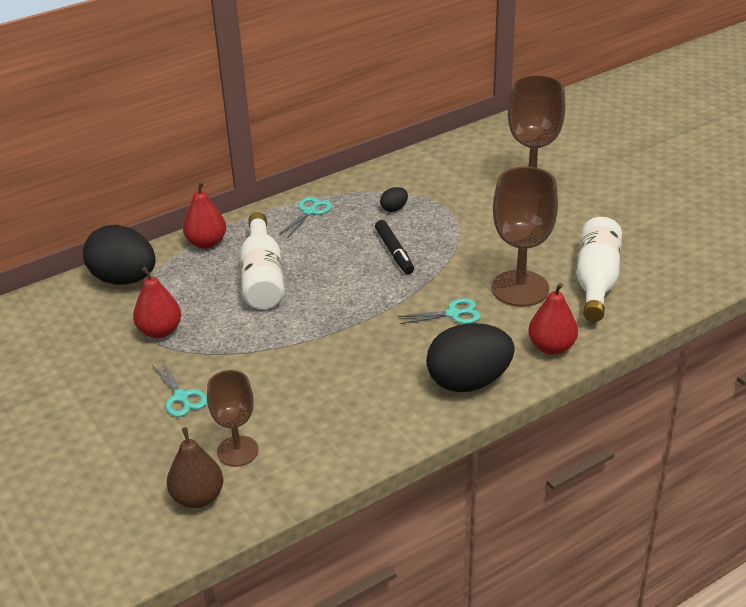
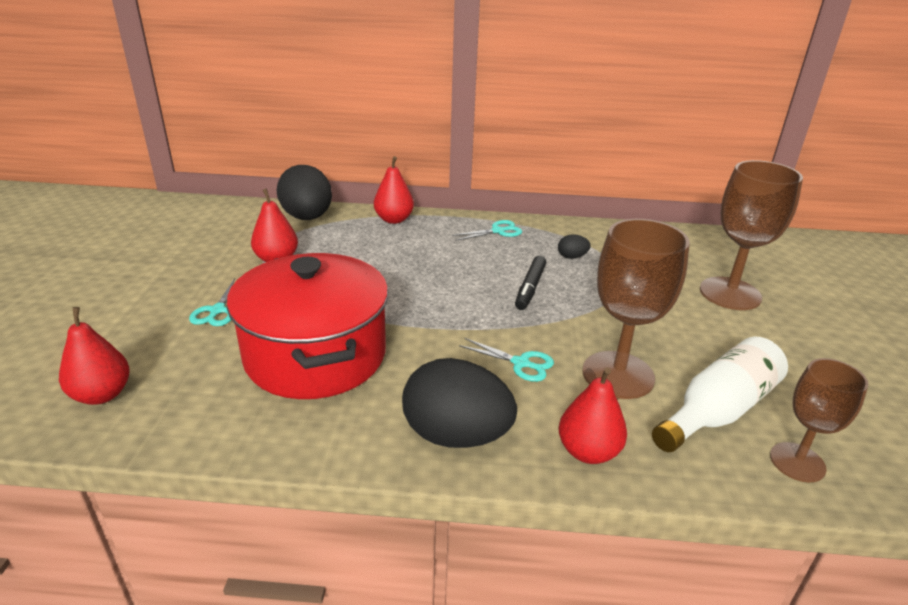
camera: 35 degrees right, 5 degrees down
(198, 497) = (102, 395): brown pear -> red pear
(237, 451) = (186, 375): brown goblet -> brown goblet (797, 462)
(262, 277) = (399, 258): white bottle -> none
(309, 386) = (315, 355): none -> red pot

